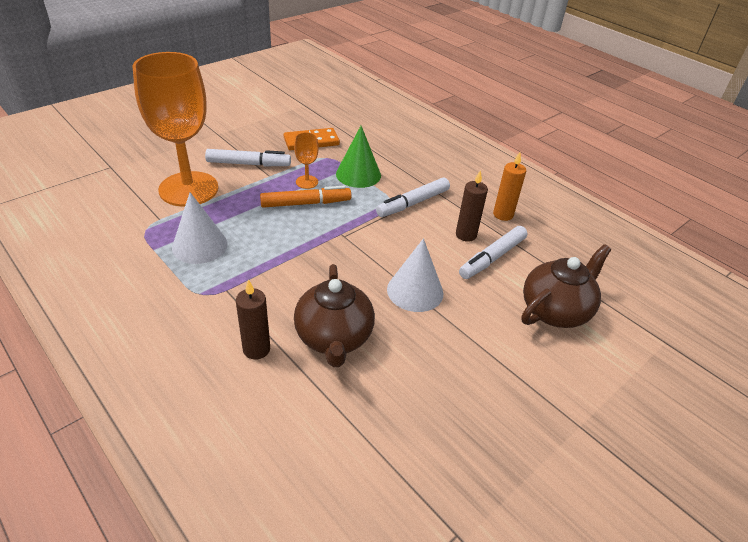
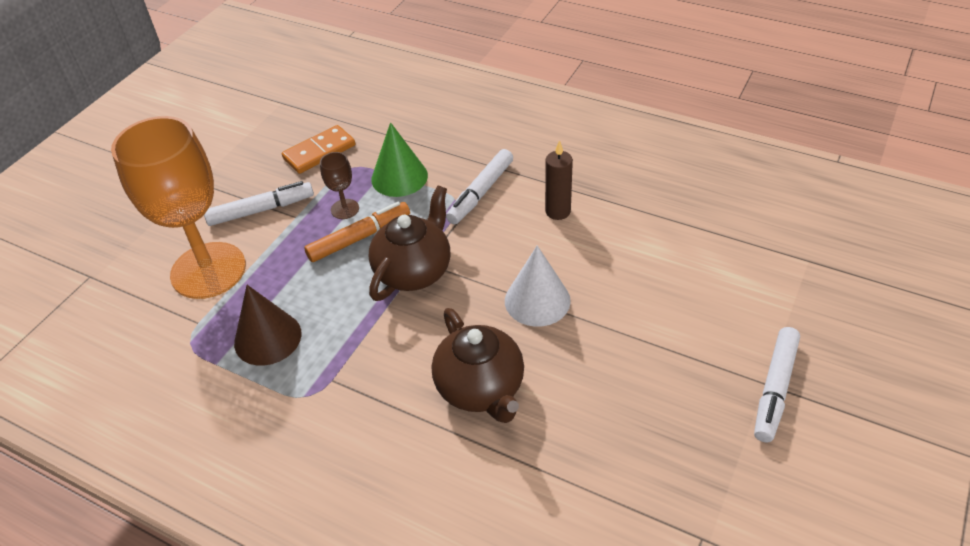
camera: 15 degrees left, 5 degrees up
(200, 245) = (268, 338): white cone -> brown cone
(256, 349) = (406, 434): brown candle -> none
(307, 182) = (345, 209): orange goblet -> brown goblet
(492, 258) = (598, 229): white marker -> white marker (774, 389)
(503, 215) = (585, 171): orange candle -> none
(555, 310) = (690, 267): brown teapot -> brown teapot (414, 271)

